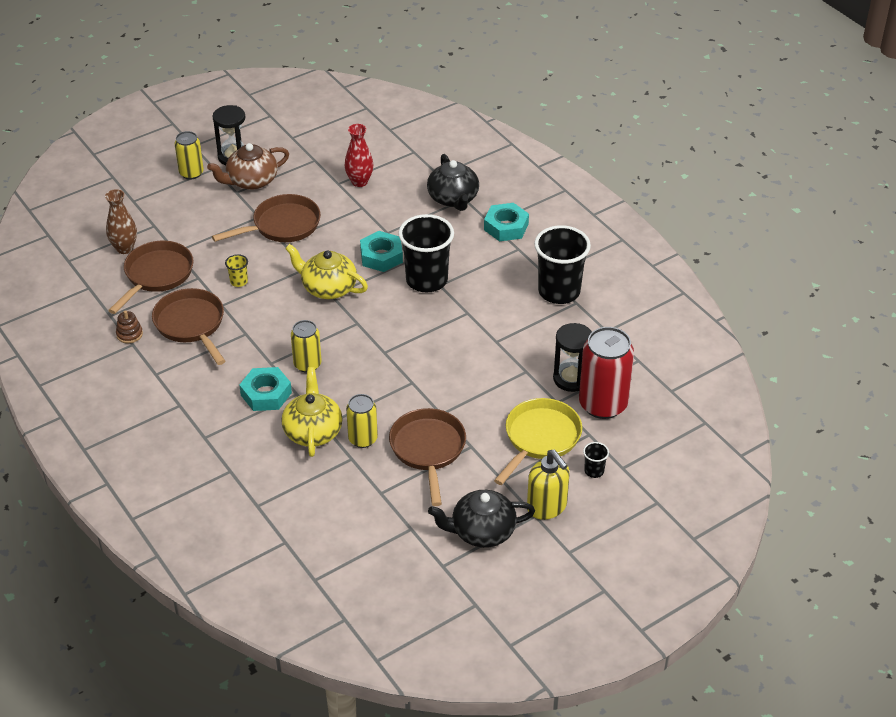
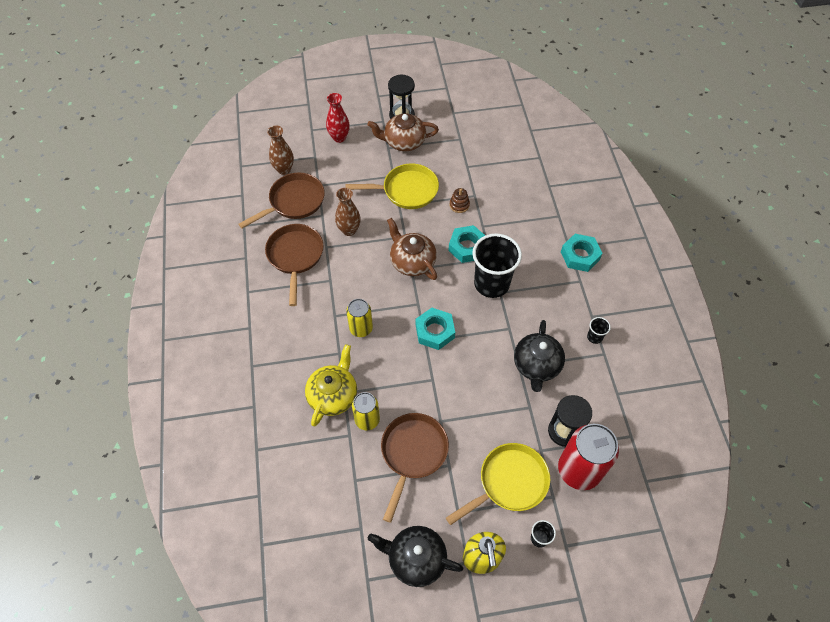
camera: 25 degrees right, 15 degrees up
(129, 334) = (248, 248): brown stacking toy -> brown stacking toy (459, 205)
(191, 173) = (364, 119): yellow can -> none
(239, 281) = (349, 230): yellow cup -> brown vase
(266, 394) = (316, 344): turquoise nut -> turquoise nut (435, 331)
(282, 226) = (406, 190): brown pan -> yellow pan
(328, 288) = (412, 261): yellow teapot -> brown teapot
(359, 182) = (484, 171): red vase -> red vase (339, 137)
(453, 198) = (550, 213): black teapot -> black teapot (536, 365)
(559, 291) = (594, 337): black cup -> black cup, size x0.42

